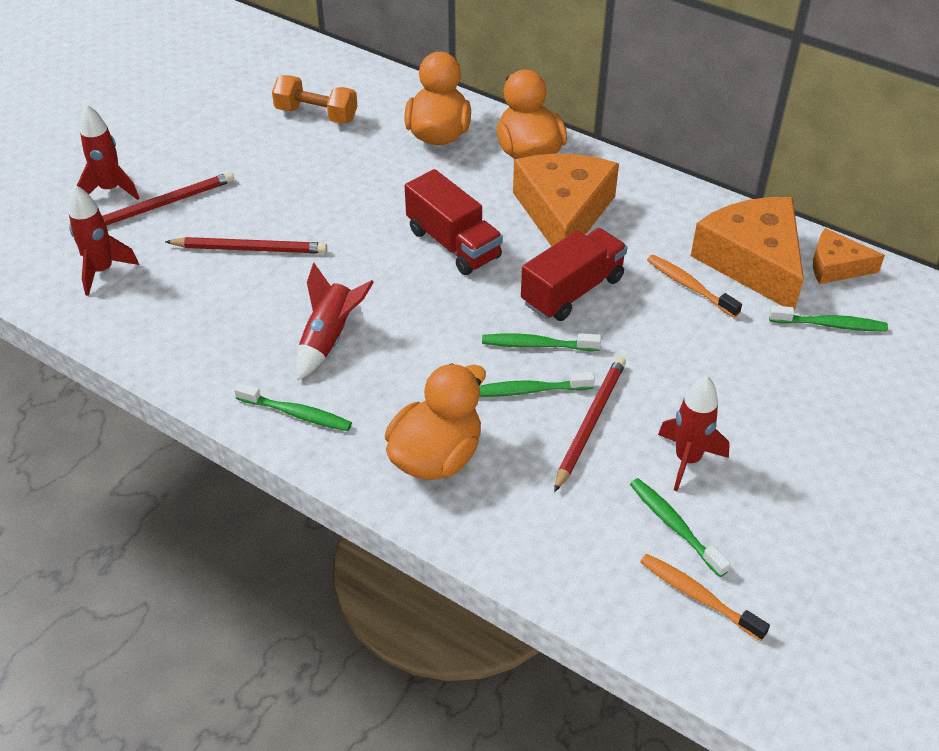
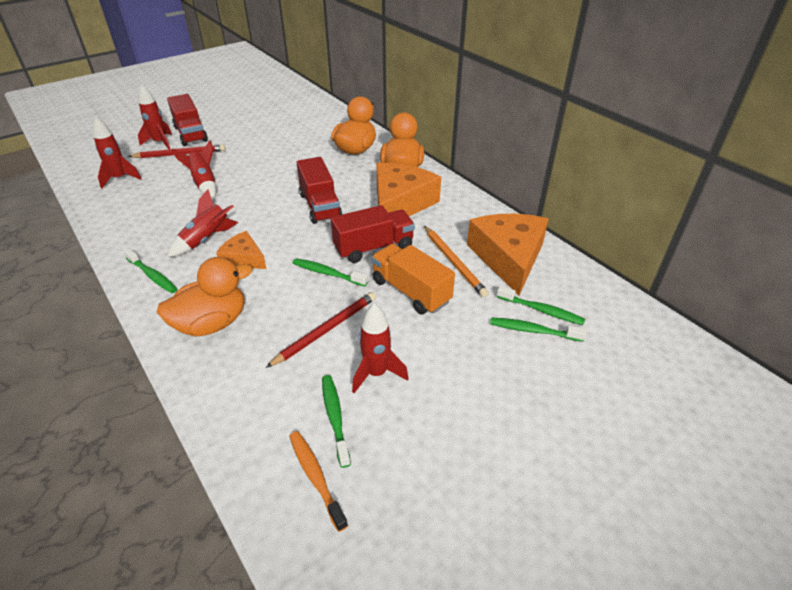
camera: 20 degrees right, 5 degrees down
(149, 161) = (190, 134): none -> red truck
(250, 249) = (204, 184): red pencil -> red rocket
(316, 114) = (295, 129): orange dumbbell -> none
(528, 390) = (301, 299): green toothbrush -> green toothbrush (533, 330)
(660, 341) = (411, 291): none -> orange truck
(689, 286) = (454, 262): orange toothbrush -> orange pencil
(836, 266) = (568, 274): orange cheese -> orange cheese (243, 258)

